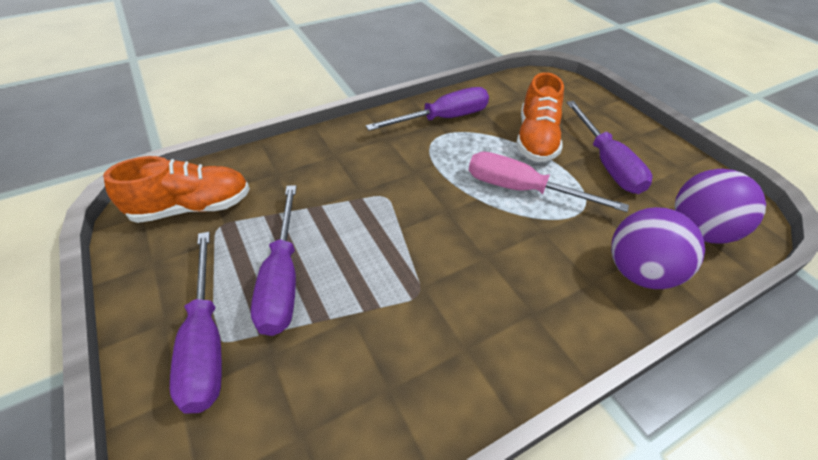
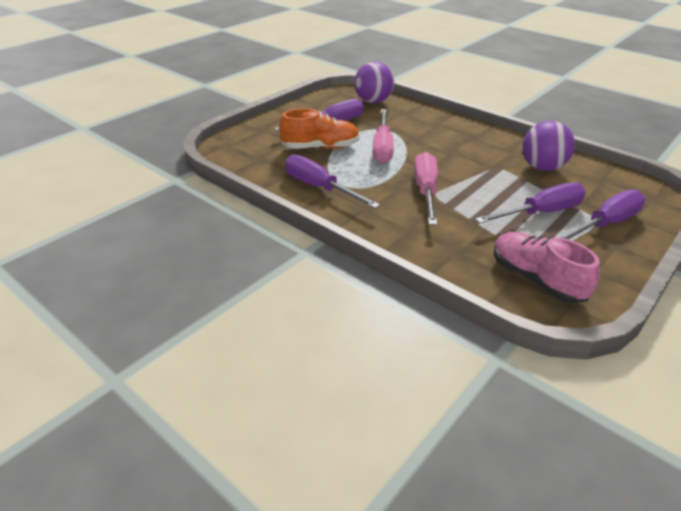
camera: 110 degrees left, 10 degrees down
(192, 207) = (536, 280): orange shoe -> pink shoe
(396, 191) = (426, 191): none -> pink screwdriver
(639, 272) = (418, 114): purple ball -> purple ball (542, 167)

